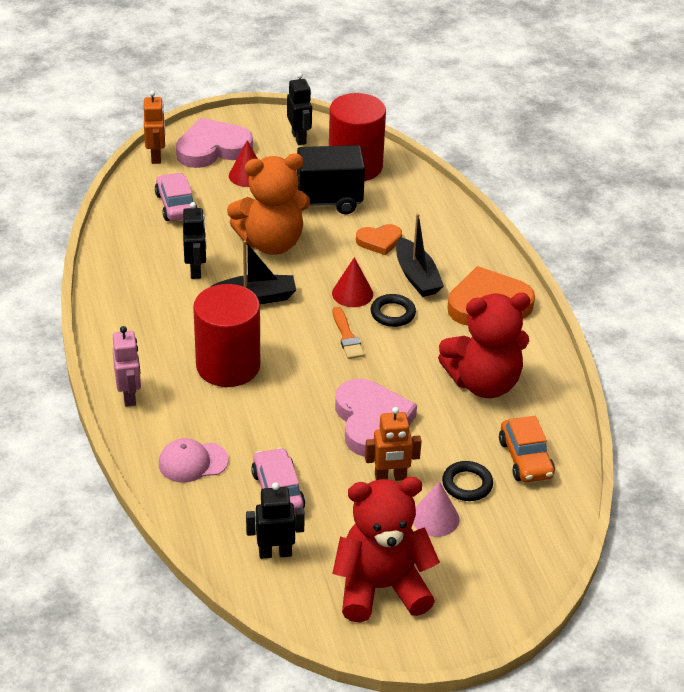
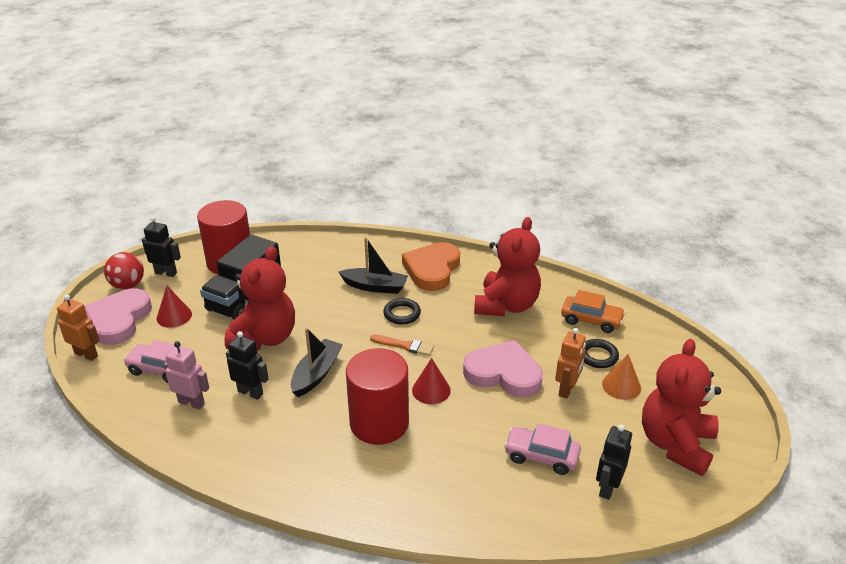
camera: 55 degrees left, 5 degrees down
(129, 396) = (362, 501): pink robot -> pink robot (191, 402)
(193, 462) = (473, 494): pink cap -> none
(260, 127) = (128, 285): none -> red ball
(271, 243) = (265, 338): orange teddy bear -> red teddy bear
(352, 293) = (362, 323): red cone -> red cone (431, 390)
(379, 241) = (321, 286): orange heart -> none
(435, 518) = (621, 386): pink cone -> orange cone

